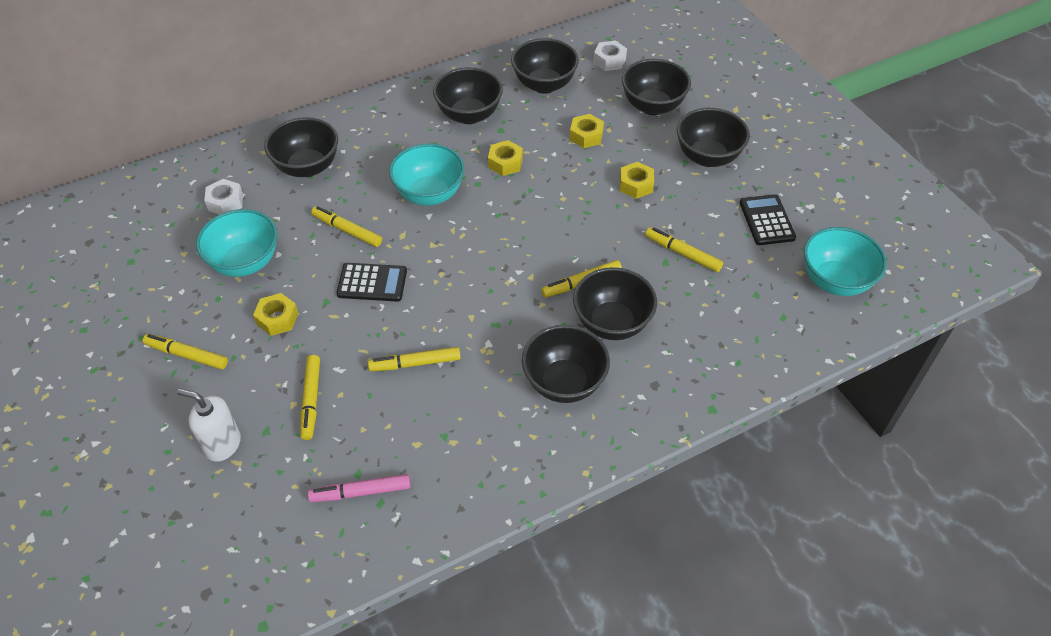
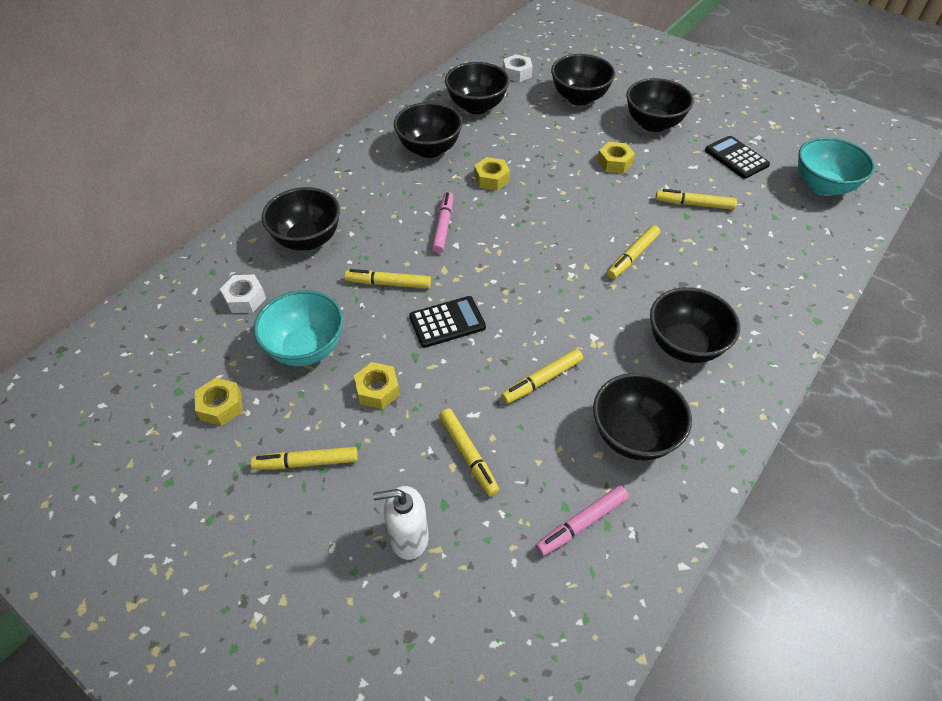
camera: 25 degrees left, 0 degrees up
(429, 194) = (443, 226): turquoise bowl -> pink marker
(586, 136) = (543, 136): yellow nut -> yellow nut (221, 406)
(612, 323) = (683, 280): black bowl -> black bowl (633, 436)

